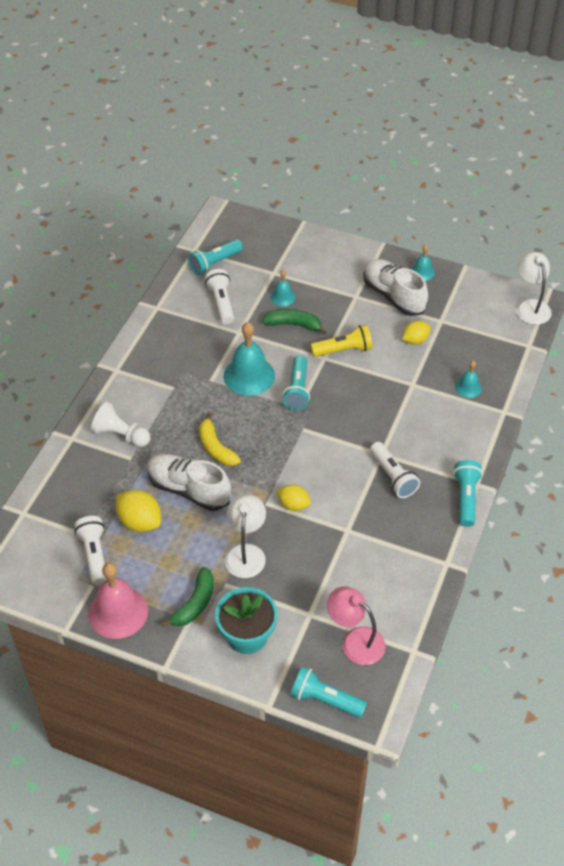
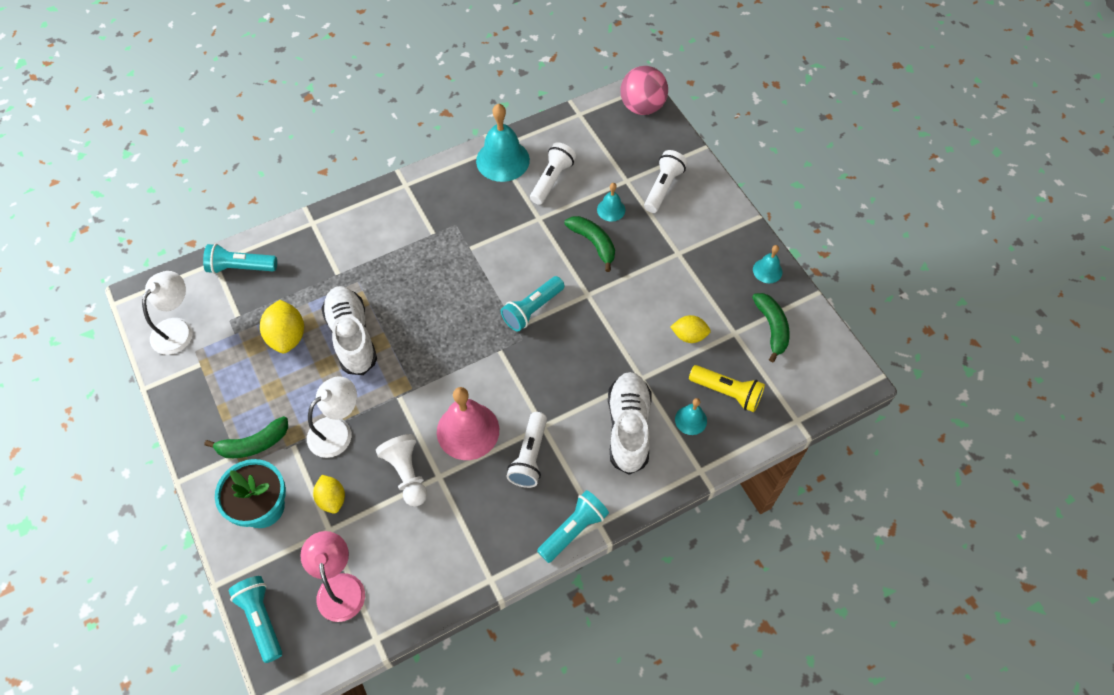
camera: 40 degrees right, 10 degrees up
(94, 555) = (227, 339): white flashlight -> white flashlight (663, 187)
(118, 612) = (193, 404): pink bell -> pink bell (468, 430)
(121, 435) = (350, 247): white pawn -> white pawn (407, 474)
(214, 263) = (584, 138): turquoise flashlight -> turquoise flashlight (240, 267)
(215, 447) = (411, 314): yellow banana -> none
(234, 221) = (642, 107): none -> pink ball
(249, 375) = (506, 266): turquoise bell -> turquoise bell (502, 160)
(293, 505) = (419, 416): yellow lemon -> yellow lemon (332, 499)
(343, 350) = (613, 299): yellow flashlight -> yellow flashlight (727, 392)
(393, 296) = (714, 276): white shoe -> white shoe (628, 427)
(460, 303) = (772, 328): none -> green banana
(530, 306) = (842, 380): white lamp -> white lamp (177, 328)

